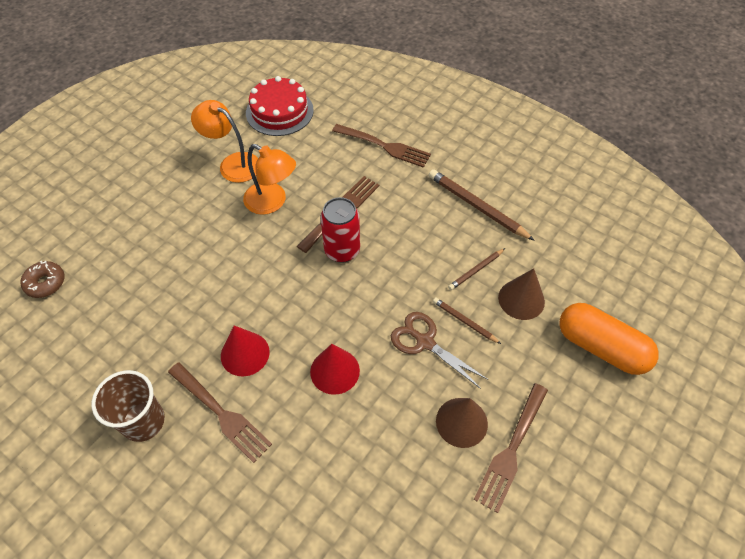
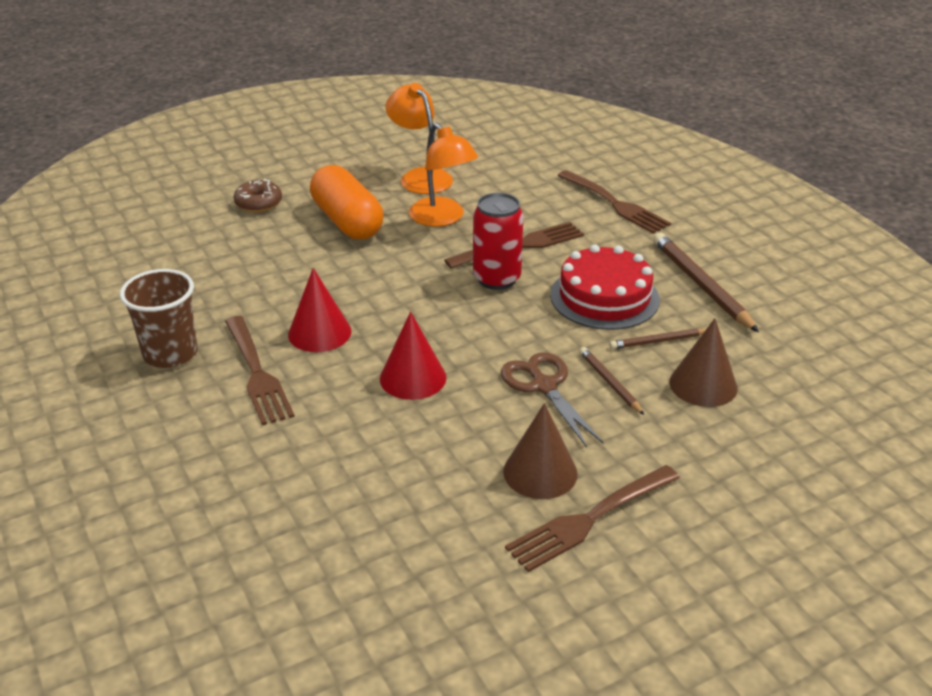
camera: 25 degrees right, 20 degrees down
(45, 283) = (154, 219): brown donut -> brown donut (258, 203)
(279, 111) = (506, 147): red cake -> red cake (604, 297)
(601, 347) = (789, 463): orange capsule -> orange capsule (347, 221)

